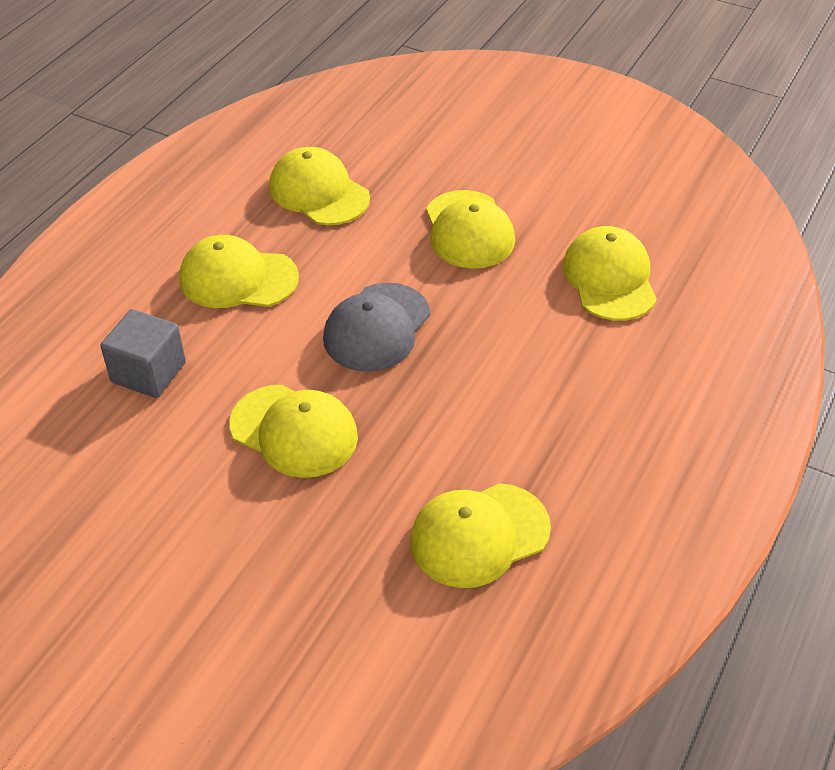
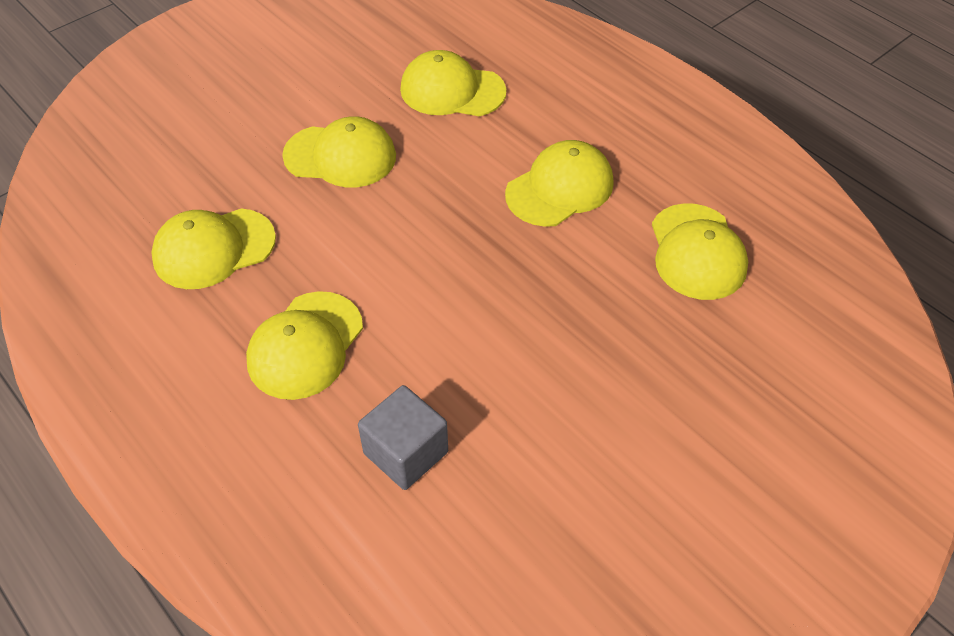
camera: 70 degrees left, 5 degrees up
(294, 431) = (537, 347): yellow cap -> yellow cap (560, 188)
(377, 327) = (433, 254): grey cap -> none

